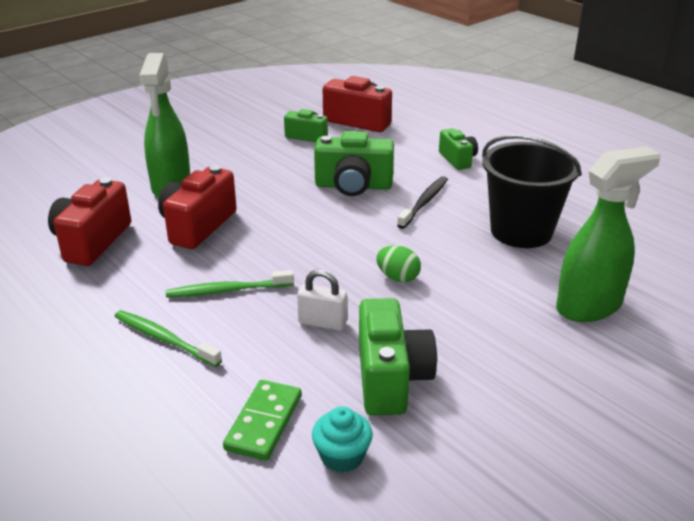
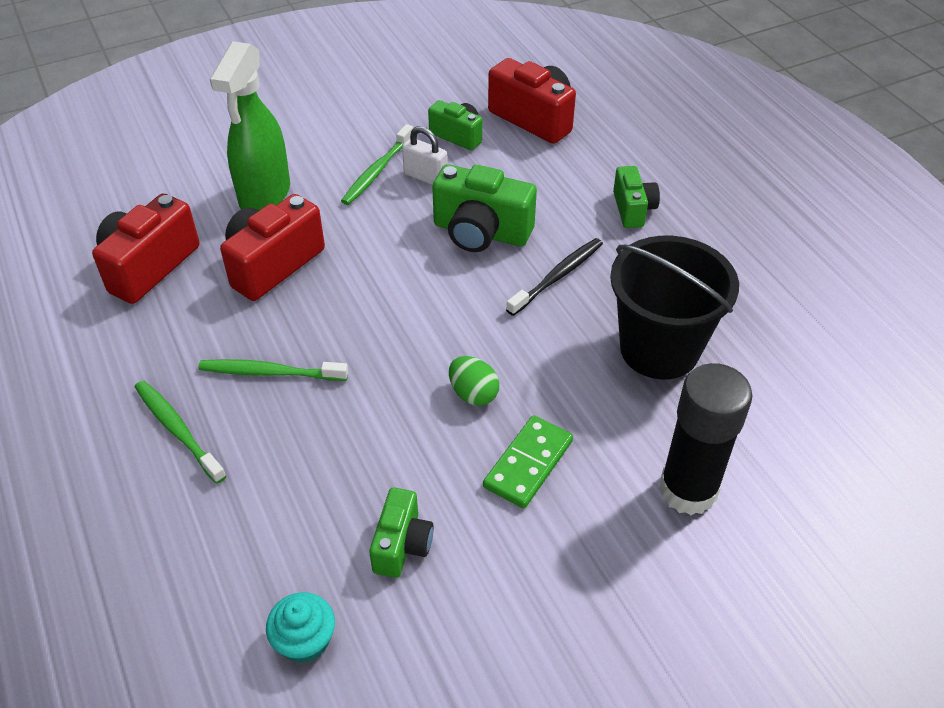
camera: 15 degrees right, 15 degrees up
(255, 163) = (377, 171): none -> green toothbrush
(264, 422) = (240, 573): green domino -> green domino (528, 464)
(322, 323) = (358, 445): white padlock -> white padlock (425, 177)
(391, 378) = (402, 545): green camera -> green camera, size x0.60
(589, 306) = (688, 490): green spray bottle -> black glue stick

